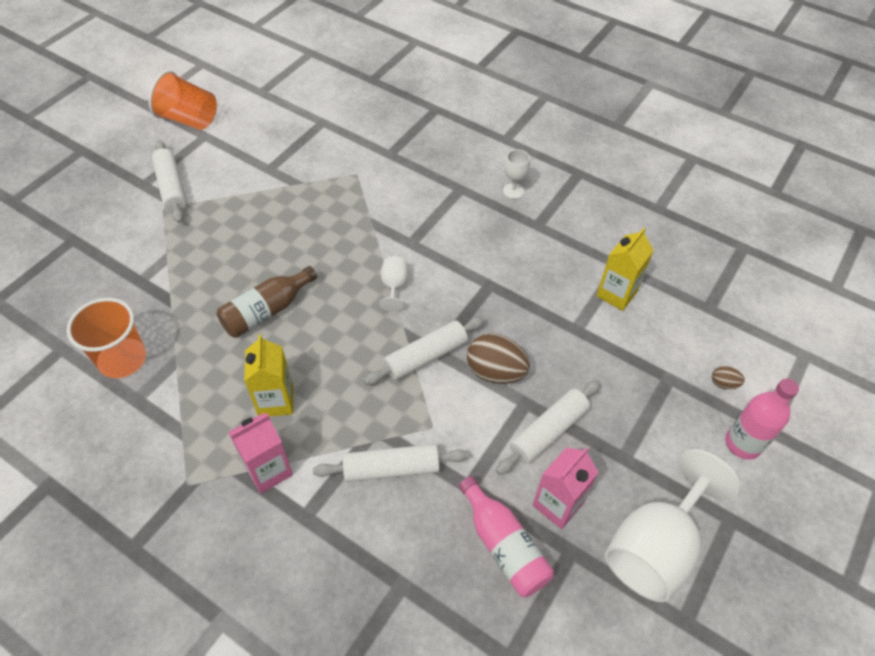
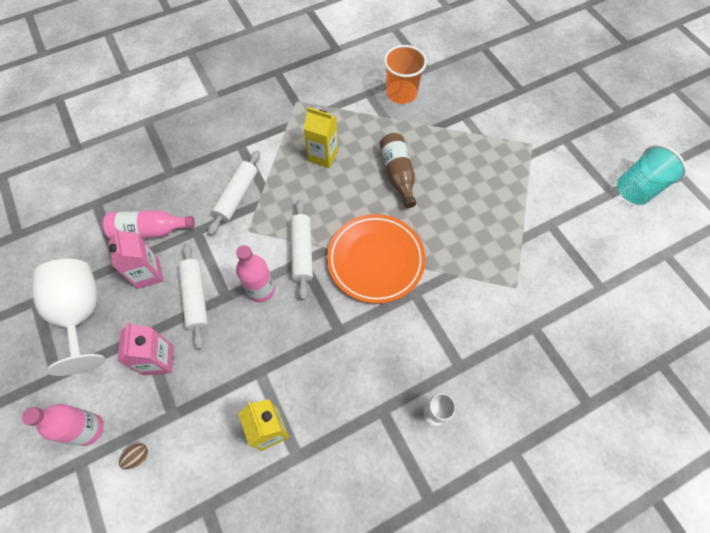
camera: 120 degrees right, 10 degrees up
(172, 187) = (553, 155): white rolling pin -> none
(189, 119) = (638, 188): orange cup -> turquoise cup
(268, 470) = (279, 138): pink carton -> pink carton (158, 360)
(394, 286) = (375, 260): white goblet -> orange plate
(495, 372) = (261, 290): brown egg -> pink bottle

